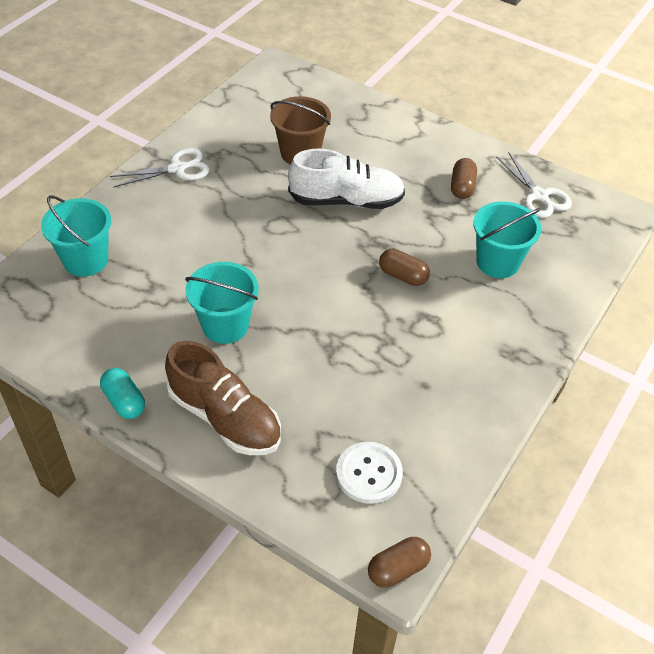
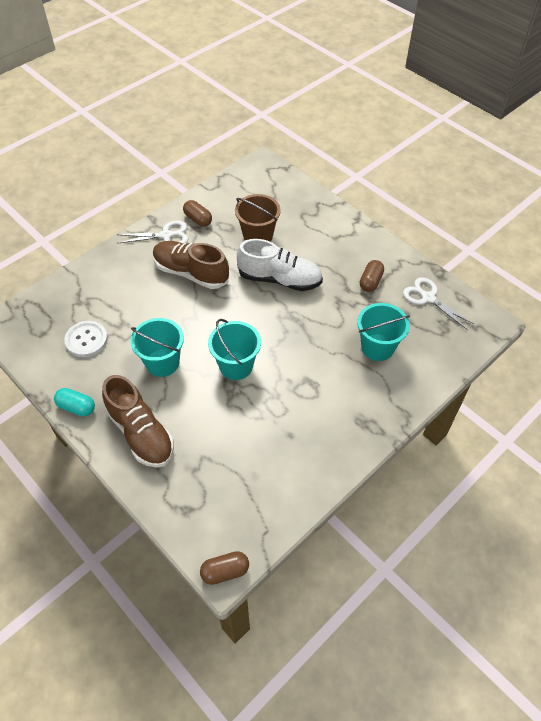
camera: 15 degrees right, 5 degrees up
(85, 260) = (82, 296): turquoise bucket -> turquoise bucket (236, 366)
(124, 401) = (76, 407): turquoise capsule -> turquoise capsule turned 45 degrees counterclockwise
(226, 210) = (191, 273): none -> brown shoe
(369, 474) = (227, 495): white button -> white button (86, 340)
(403, 276) = (302, 346): brown capsule -> brown capsule (198, 219)
(539, 195) = (428, 298): white scissors -> white scissors turned 150 degrees clockwise

